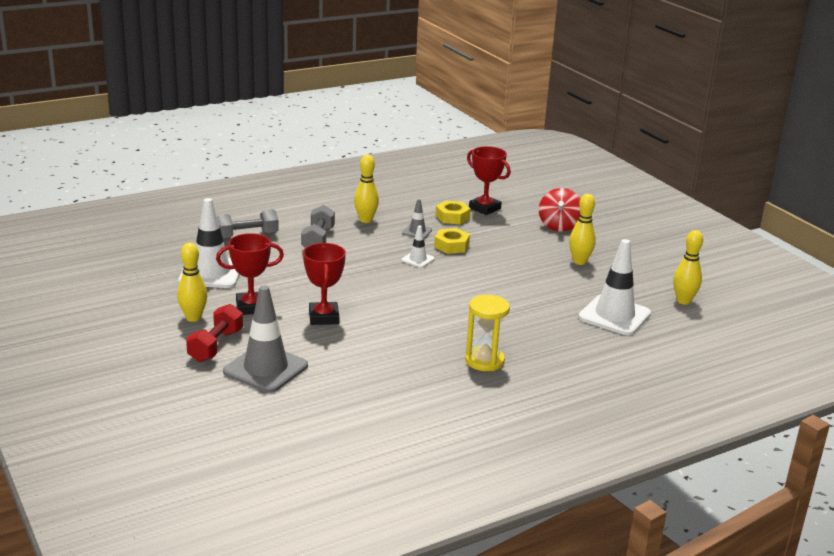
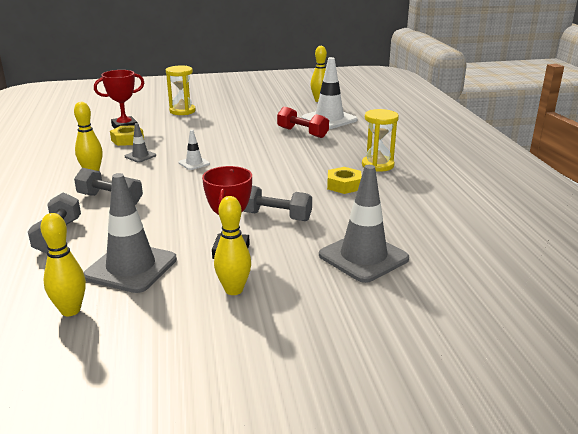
camera: 70 degrees left, 0 degrees up
(211, 273) = (131, 268): white traffic cone -> grey traffic cone
(216, 346) = (305, 281): red dumbbell -> red dumbbell (302, 133)
(323, 317) = (275, 216): red trophy -> grey dumbbell
(451, 246) = (180, 148): yellow nut -> yellow nut (344, 185)
(559, 226) = (182, 111): red spinning top -> yellow hourglass
(579, 262) = (244, 115): yellow bowling pin -> yellow bowling pin (70, 310)

